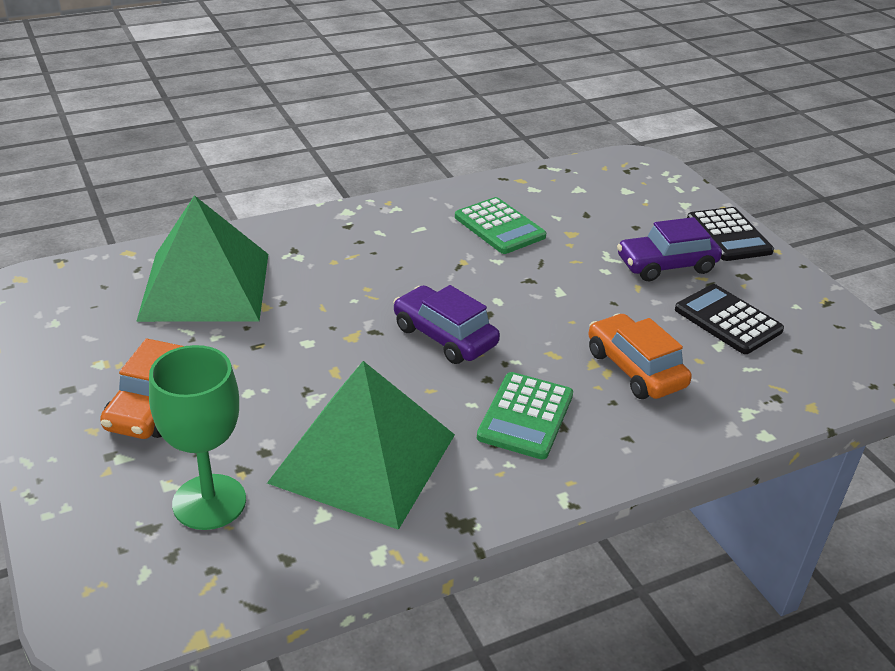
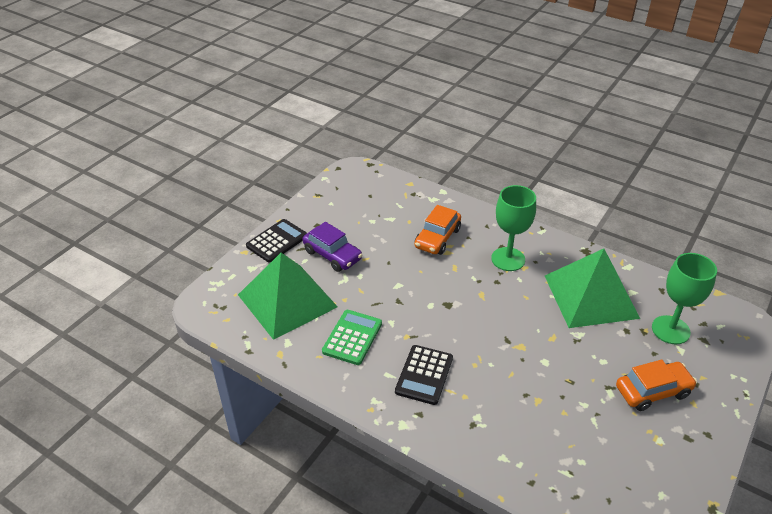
camera: 120 degrees left, 5 degrees up
(205, 286) = (552, 443): green pyramid -> green pyramid (287, 300)
(444, 336) = (482, 311): purple car -> none
(525, 416) = (508, 259): green calculator -> green goblet
(728, 320) = (366, 221): black calculator -> black calculator (424, 375)

